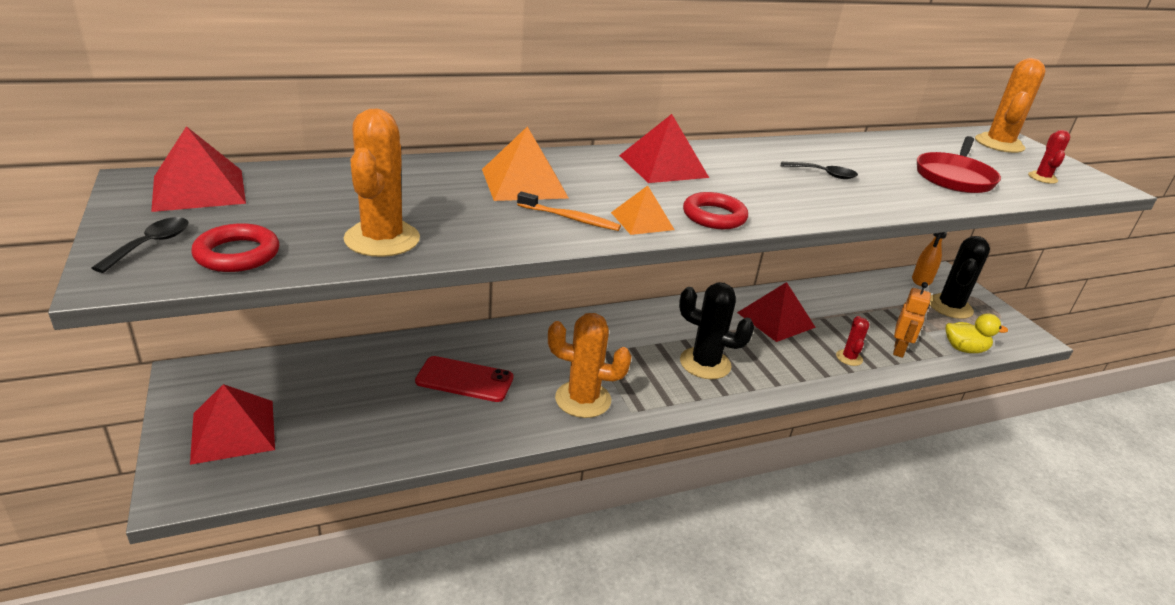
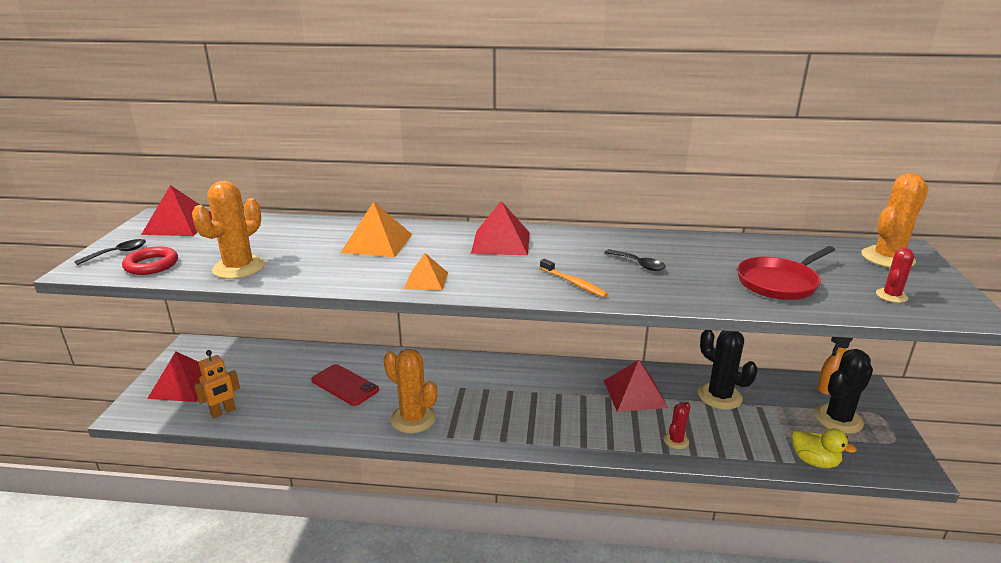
camera: 30 degrees right, 5 degrees down
(570, 218) = (376, 271): orange toothbrush -> orange toothbrush (574, 283)
(705, 363) = (535, 415): black cactus -> black cactus (719, 396)
(714, 216) = (488, 285): red ring -> none
(899, 350) = (736, 446): orange robot -> orange robot (223, 412)

